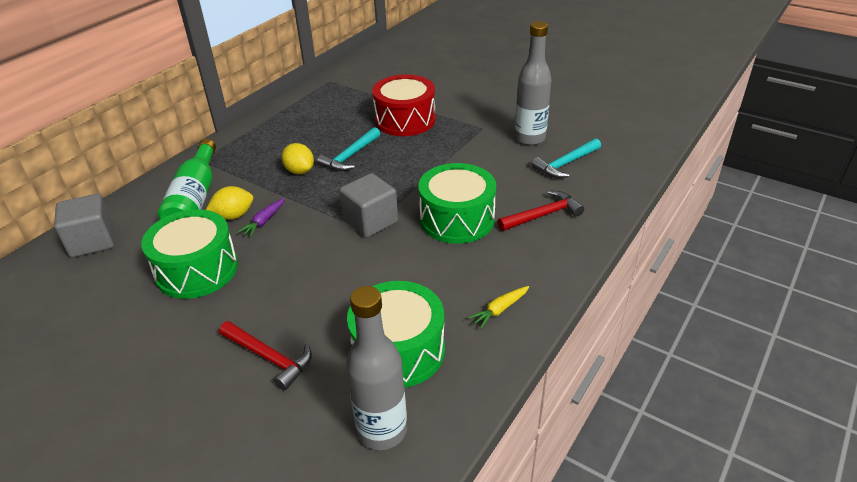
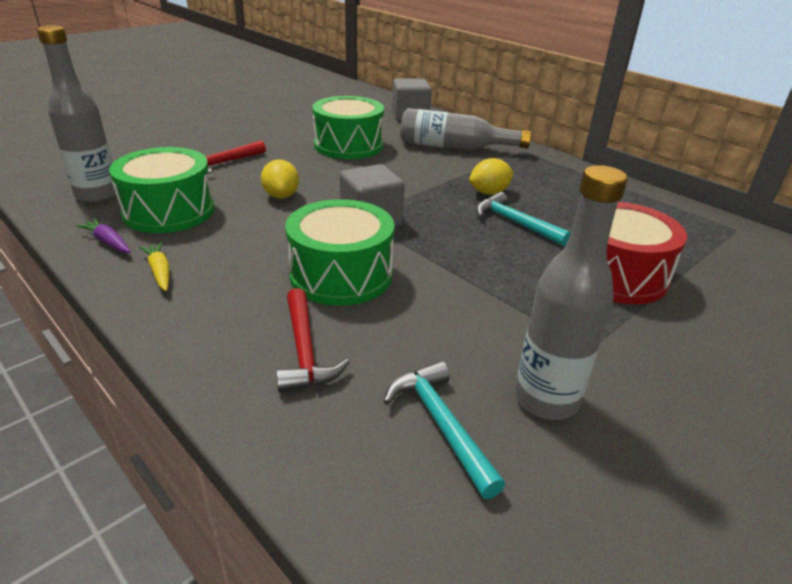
camera: 100 degrees right, 5 degrees down
(195, 198) = (455, 147): green bottle -> grey bottle
(233, 216) = (419, 160): yellow lemon -> yellow lemon (281, 196)
(264, 221) = (402, 171): purple carrot -> purple carrot (108, 242)

